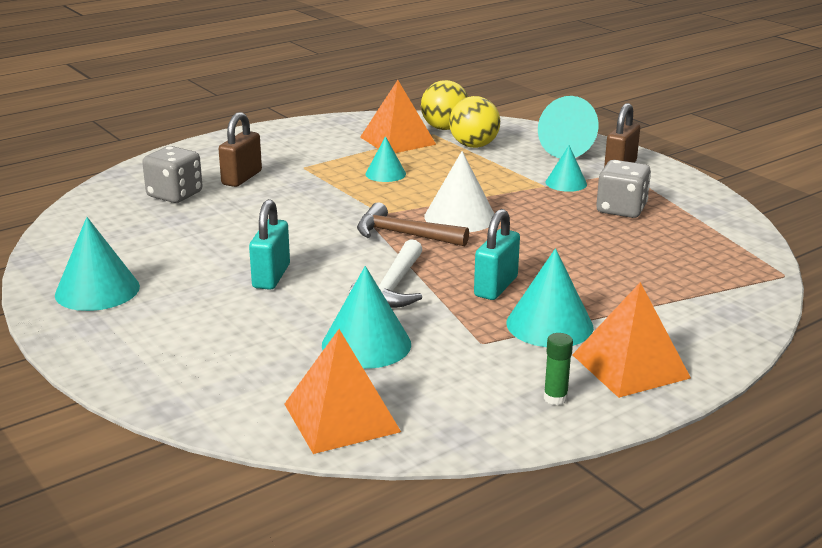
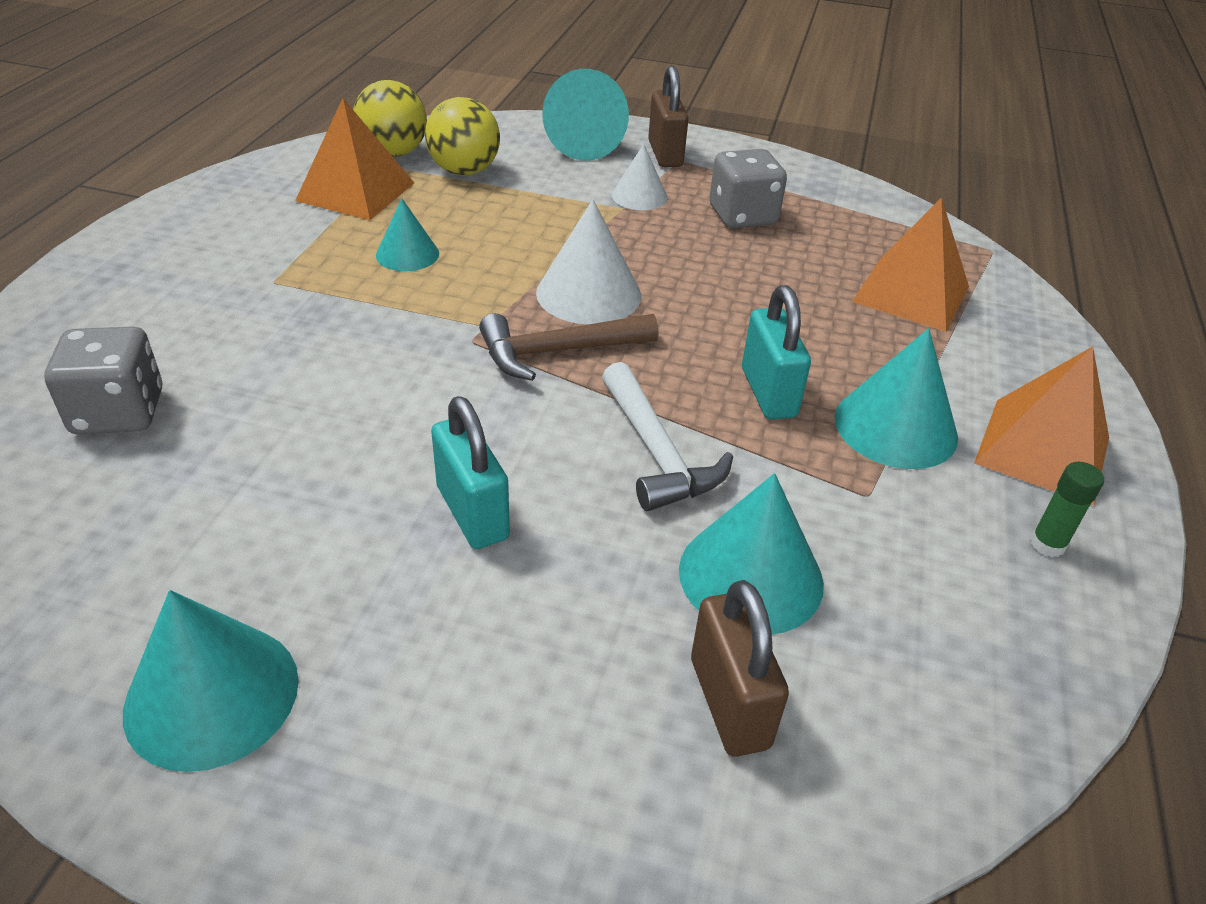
camera: 40 degrees left, 15 degrees up
(241, 178) = (199, 336): brown padlock -> brown padlock (729, 703)
(341, 417) = (892, 738): orange pyramid -> orange pyramid (911, 293)
(566, 183) = (639, 196): turquoise cone -> white cone

